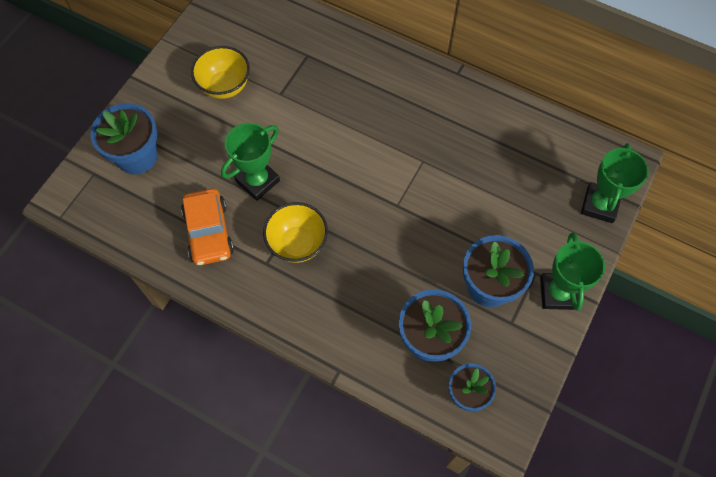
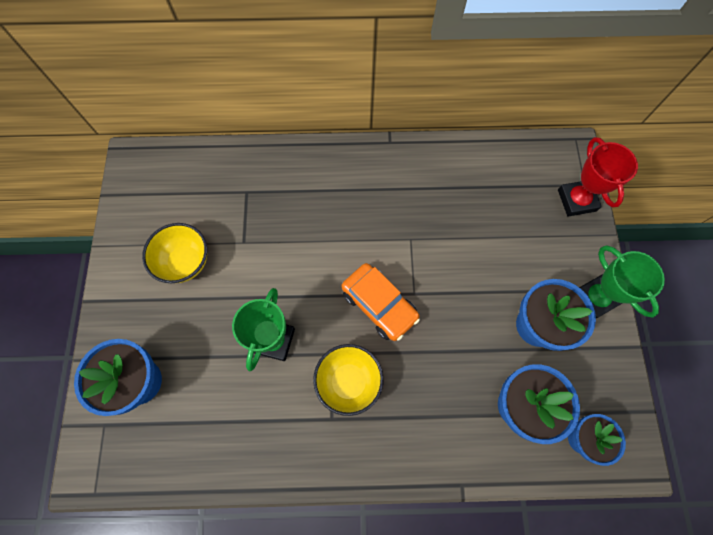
camera: 30 degrees left, 5 degrees up
(209, 232) = (258, 419): orange car -> orange car (379, 305)
(599, 205) = (576, 200): green trophy -> red trophy

